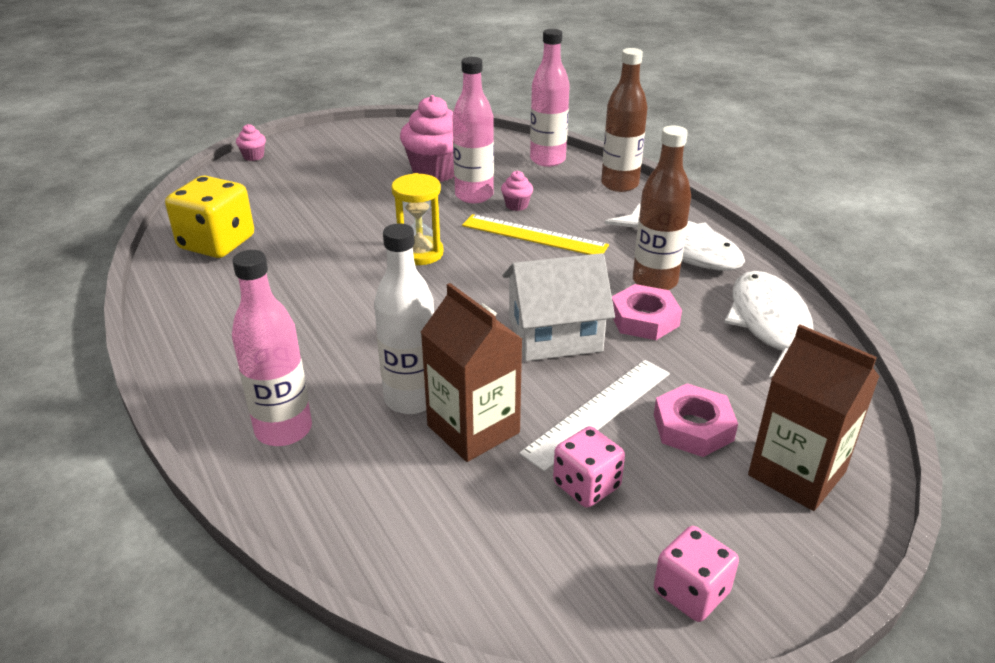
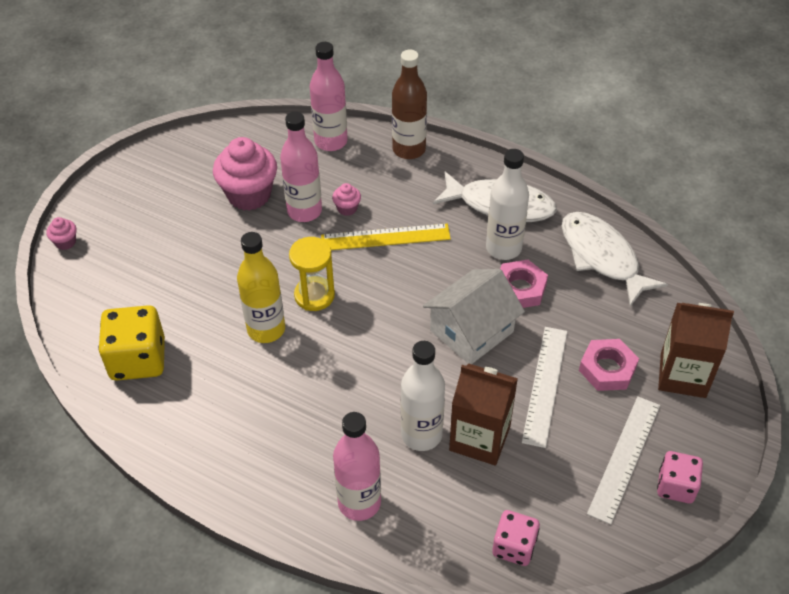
camera: 30 degrees left, 15 degrees up
(348, 261) = (266, 329): none -> yellow bottle
(586, 485) = (576, 445): pink dice -> pink dice (514, 546)
(641, 527) = (624, 458): none -> white ruler
(655, 281) = (503, 248): brown bottle -> white bottle

